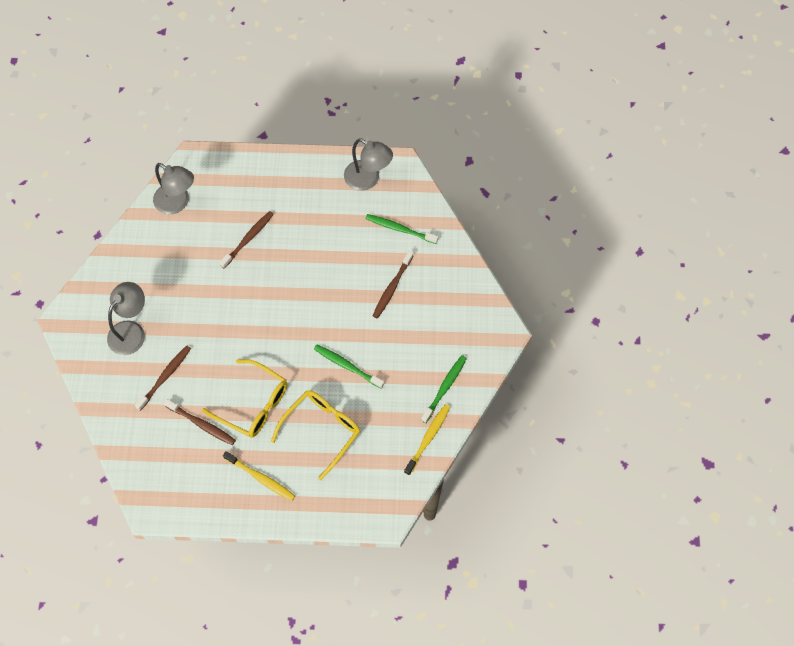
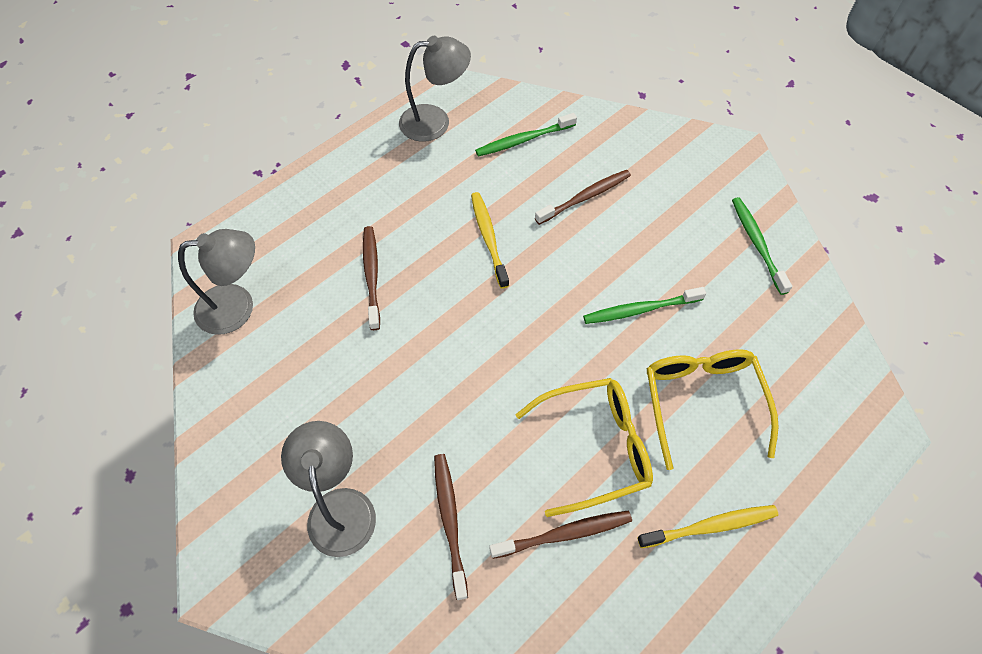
camera: 45 degrees left, 5 degrees down
(392, 288) = (585, 197): brown toothbrush -> brown toothbrush turned 105 degrees counterclockwise
(428, 438) = (809, 305): yellow toothbrush -> yellow toothbrush (488, 238)

